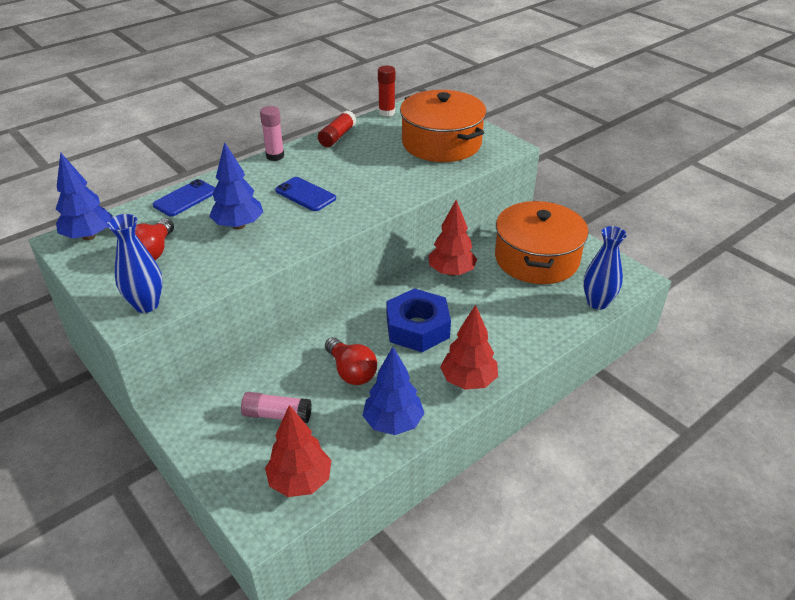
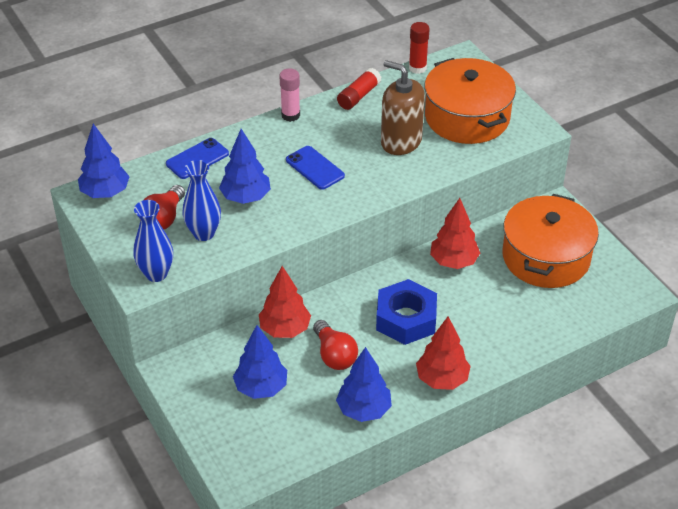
camera: 10 degrees right, 5 degrees up
(277, 415) = (261, 388): pink glue stick -> blue tree
(300, 481) = (273, 450): red tree -> red tree (285, 329)
(385, 166) = (401, 141): none -> brown soap dispenser
(597, 302) = (593, 315): blue vase -> blue vase (204, 233)

